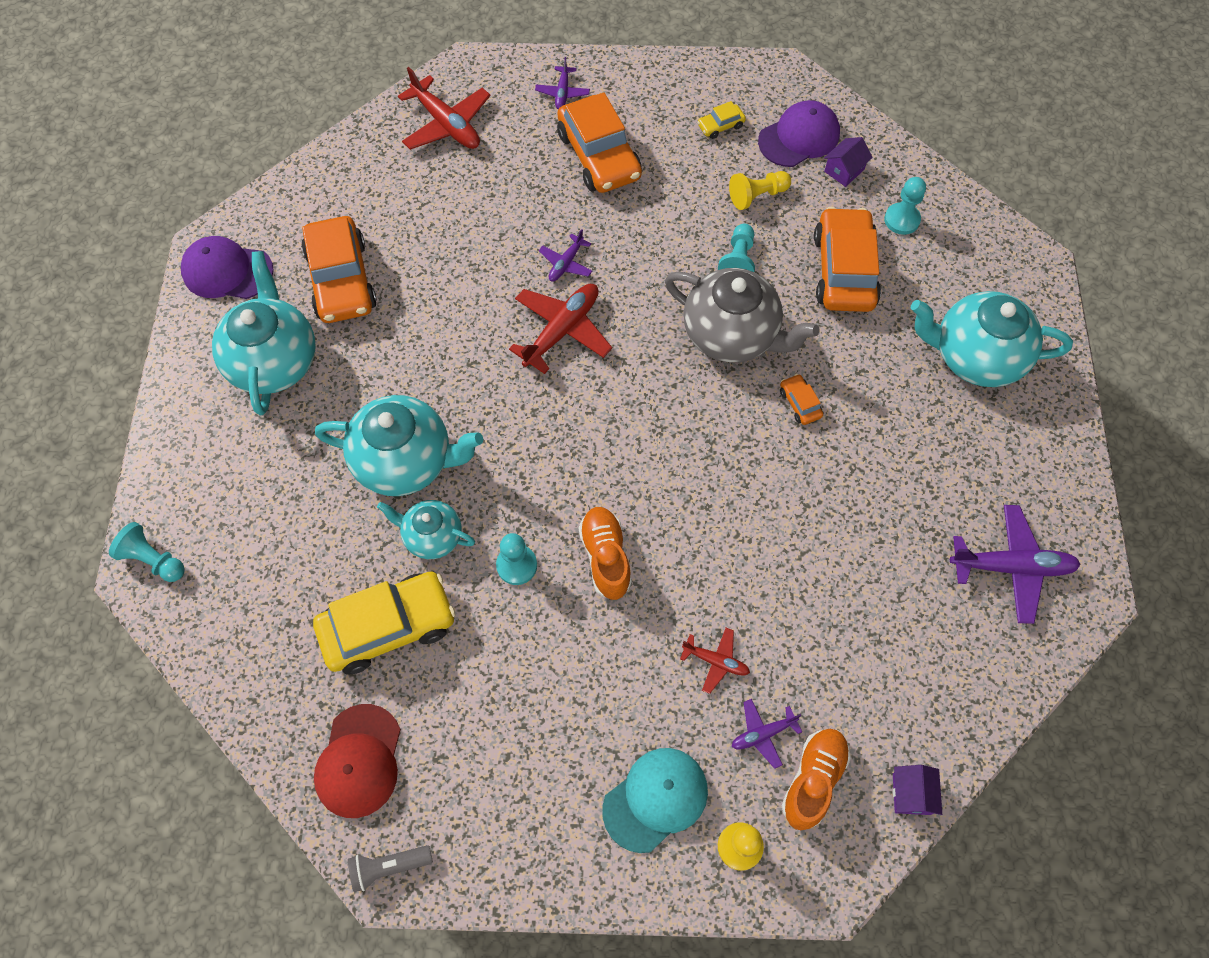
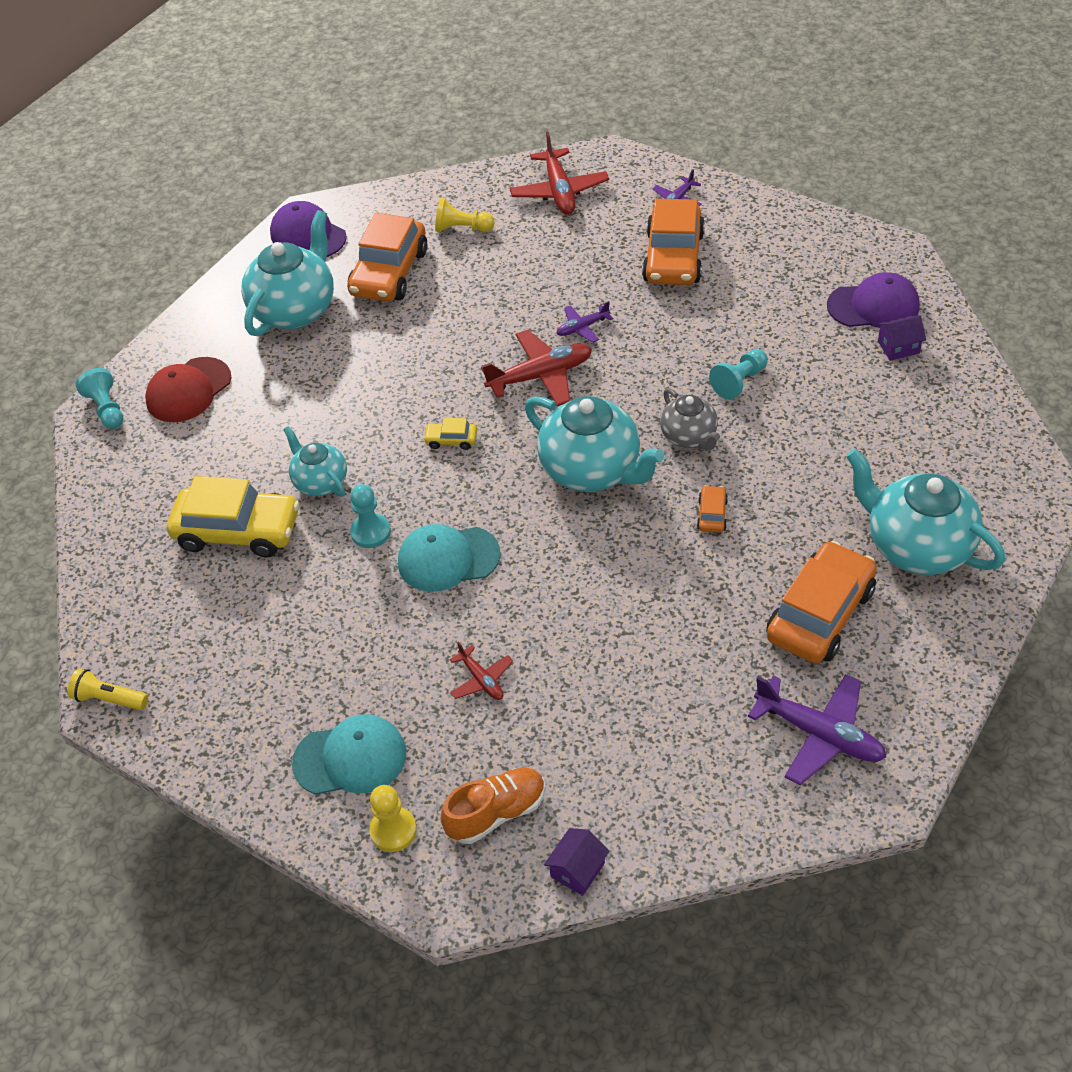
camera: 35 degrees right, 15 degrees down
(359, 761) = (144, 614): red cap -> red cap (188, 390)
(388, 867) = (109, 699): grey flashlight -> yellow flashlight
(406, 461) = (341, 420): turquoise teapot -> turquoise teapot (592, 470)
(605, 557) = (448, 558): orange shoe -> turquoise cap
(720, 126) = (803, 272): yellow car -> yellow car (451, 440)
(732, 335) = (689, 437): grey teapot -> grey teapot, size x0.57
(757, 196) = (797, 338): yellow pawn -> yellow pawn (462, 229)
(763, 734) = (479, 755): purple plane -> none
(844, 270) = (836, 426): orange car -> orange car (820, 614)
(902, 220) = (927, 407): turquoise pawn -> none

